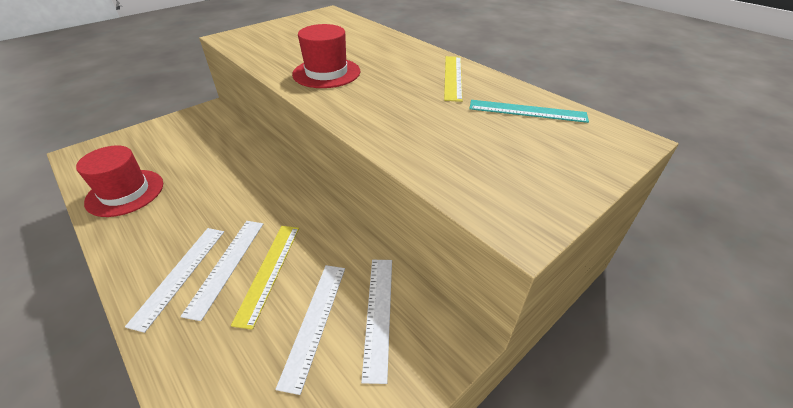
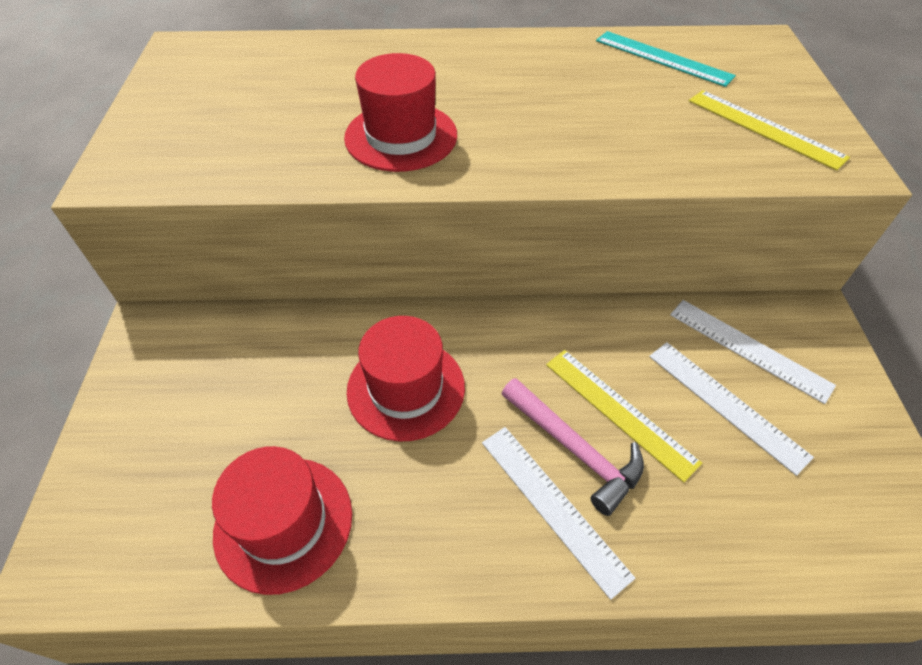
camera: 50 degrees left, 10 degrees up
(226, 188) = (406, 388): none -> red hat
(226, 265) = (574, 449): white ruler -> pink hammer
(453, 77) = (536, 59): yellow ruler -> yellow ruler (764, 128)
(527, 111) = (662, 58): turquoise ruler -> turquoise ruler turned 75 degrees clockwise

